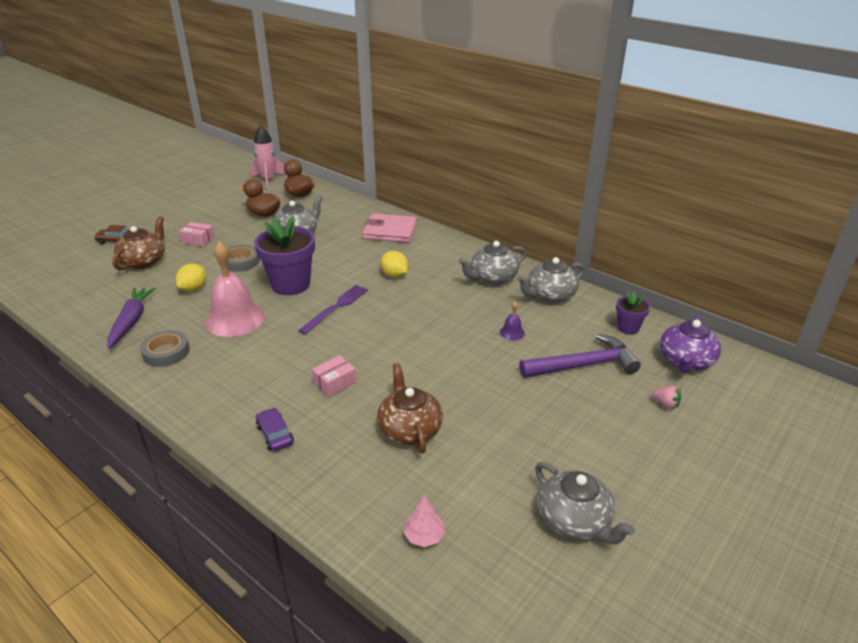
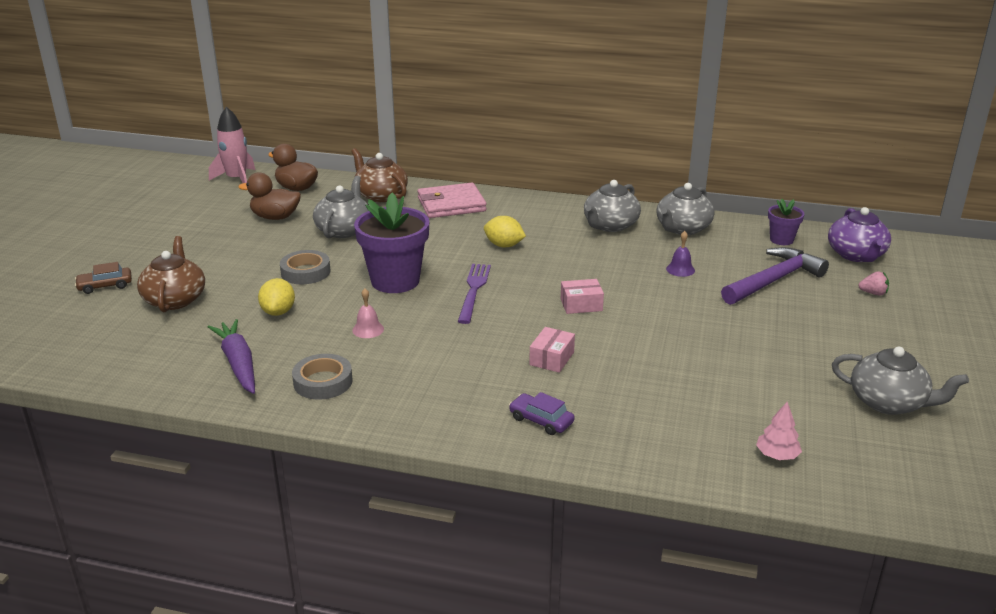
camera: 25 degrees left, 5 degrees down
(198, 240) = (221, 261): pink box -> pink box (581, 305)
(235, 319) = (368, 329): pink bell -> pink bell, size x0.42
(409, 429) = (671, 376): brown teapot -> brown teapot (380, 195)

